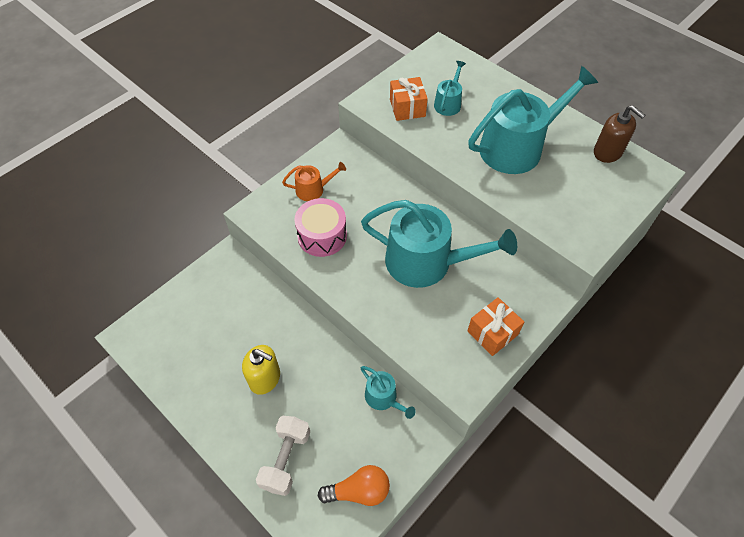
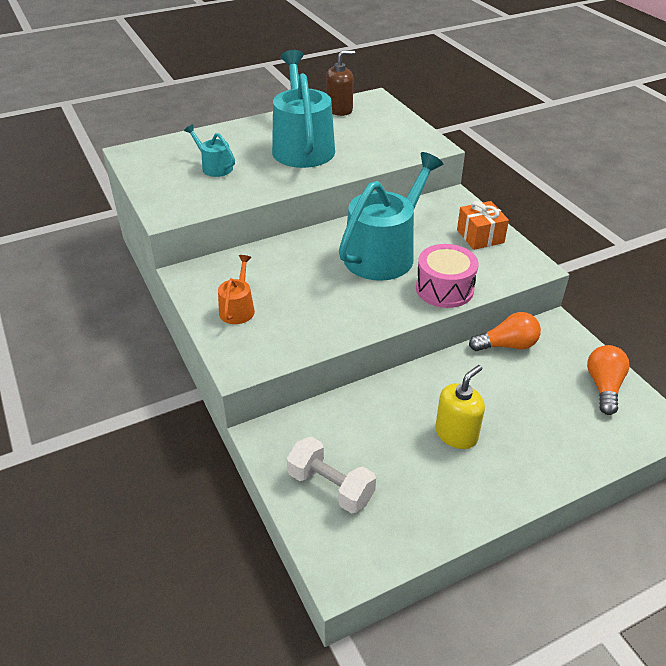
camera: 70 degrees left, 15 degrees down
(286, 459) = (561, 435): white dumbbell -> white dumbbell (330, 487)
(322, 236) = (310, 316): pink drum -> pink drum (444, 289)
(383, 398) = (507, 345): turquoise watering can -> orange light bulb
(407, 108) = (199, 192): orange gift -> none

